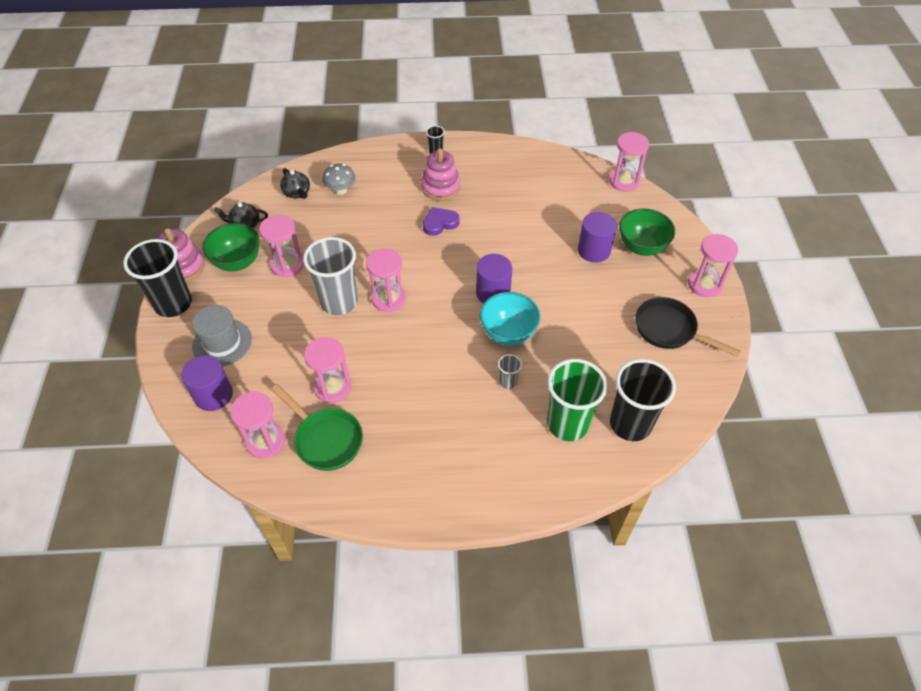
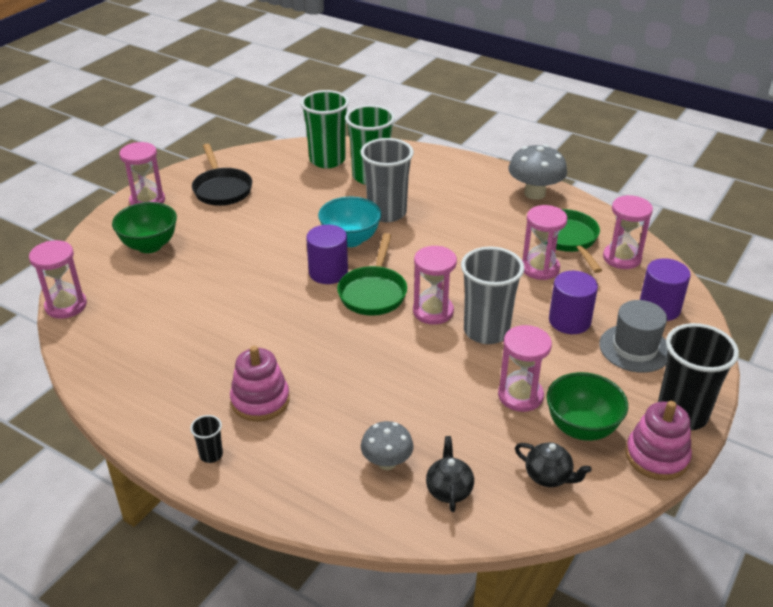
camera: 145 degrees left, 15 degrees down
(393, 494) = (534, 193): none -> grey mushroom
(440, 223) = (307, 358): purple heart -> none
(444, 293) = (373, 292): none -> green pan
(508, 382) = (387, 213): grey cup -> grey cup, size x2.28
(593, 250) = (193, 262): purple cylinder -> purple cylinder (569, 321)
(630, 424) = (327, 160): black cup -> green cup

